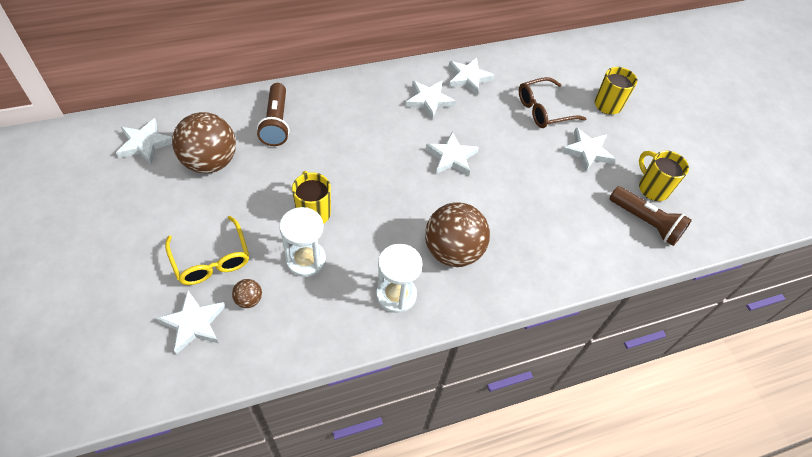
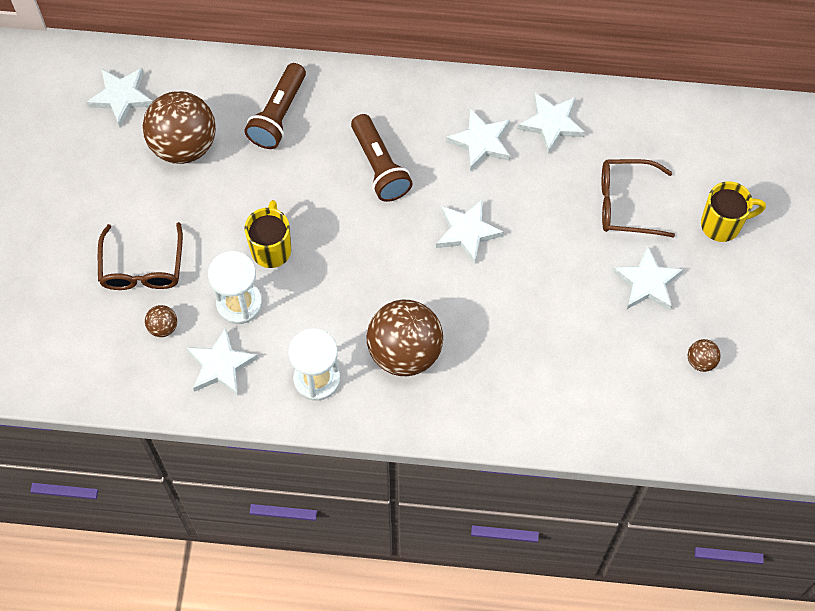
camera: 30 degrees right, 10 degrees up
(194, 323) = (100, 332): white star -> white star (221, 365)
(211, 260) = (142, 268): yellow glasses -> brown glasses
(646, 222) = (661, 401): brown flashlight -> brown flashlight (380, 167)
(652, 188) = (701, 361): yellow mug -> brown ball

